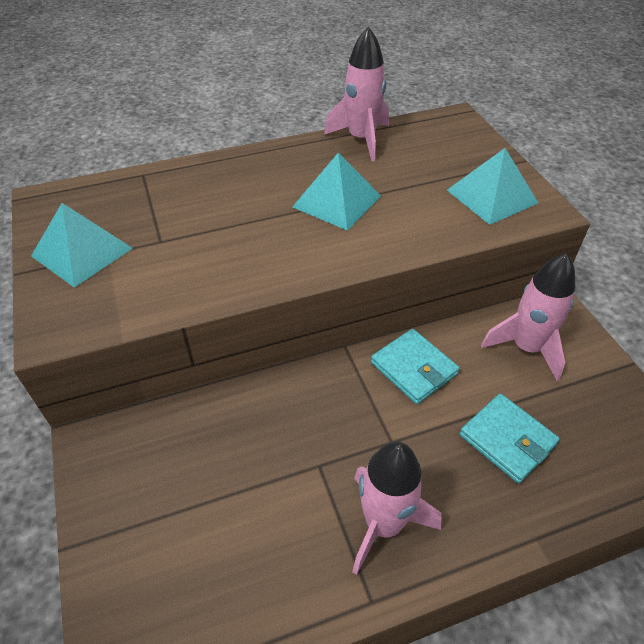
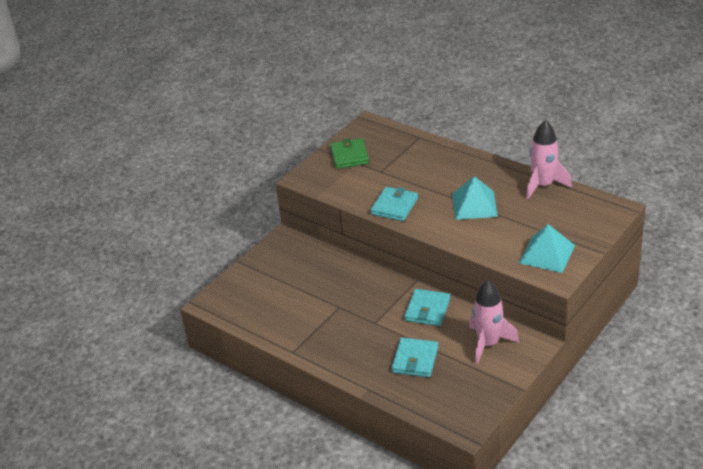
camera: 60 degrees right, 10 degrees down
(82, 252) = (349, 156): turquoise pyramid -> green wallet
(253, 268) = (394, 206): none -> turquoise wallet
(383, 524) = (329, 339): pink rocket -> none

